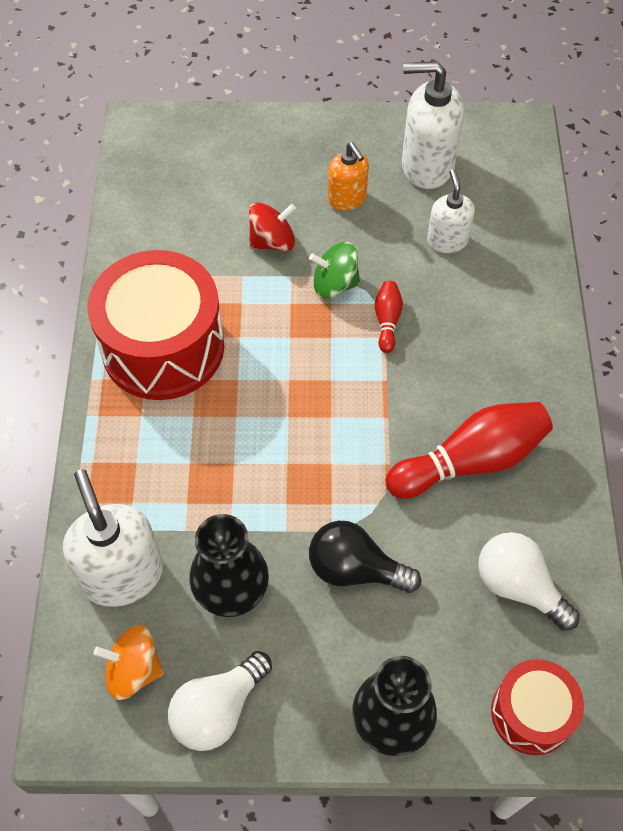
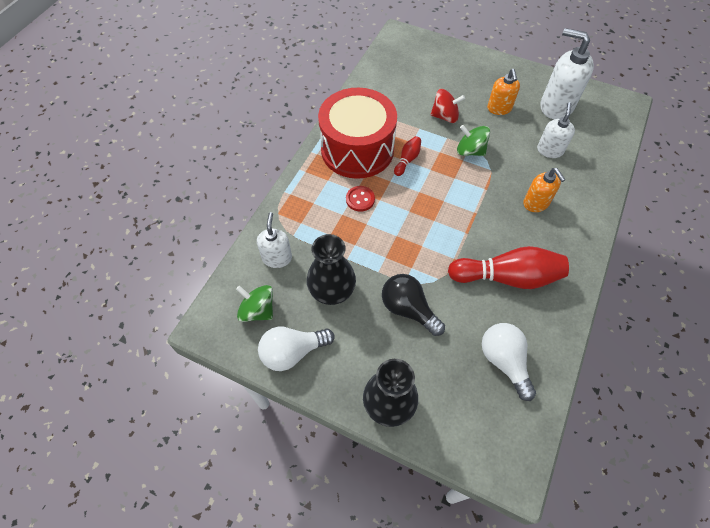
camera: 25 degrees right, 0 degrees up
(122, 574) = (277, 258): white soap dispenser -> white soap dispenser, size x0.60
(133, 670) = (258, 310): orange spinning top -> green spinning top
(206, 427) = (360, 199): none -> red button
(387, 321) = (492, 181): red bowling pin -> red bowling pin (407, 160)
(463, 332) = (536, 203): none -> orange soap dispenser
(531, 713) = (477, 440): red drum -> none

